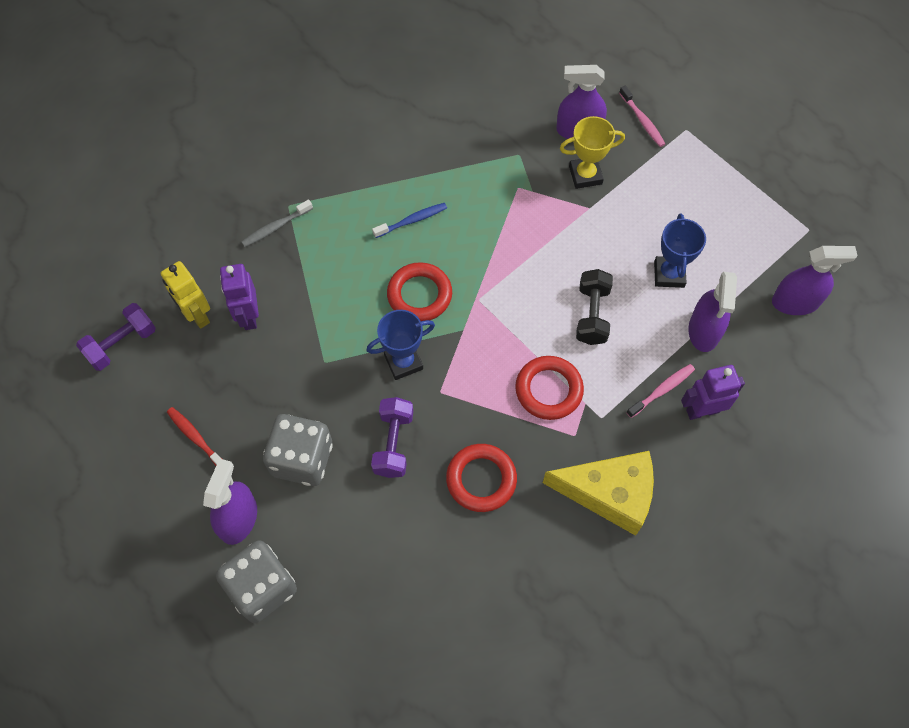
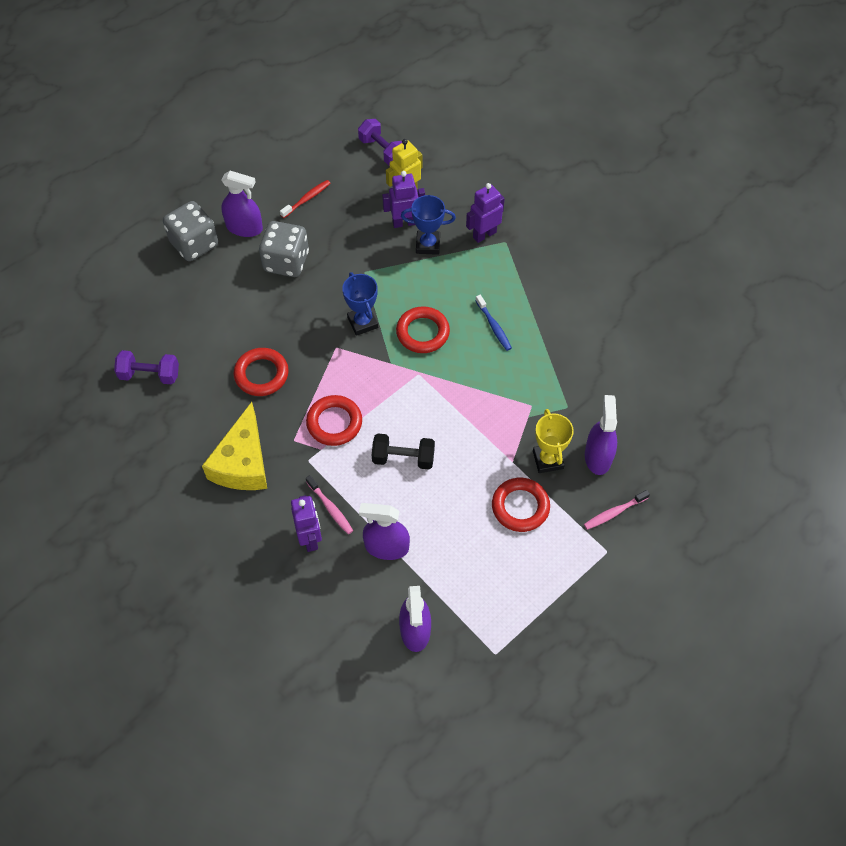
camera: 90 degrees right, 5 degrees down
(275, 227) = (484, 234): grey toothbrush -> purple robot
(393, 443) = (295, 317): purple dumbbell -> purple dumbbell (149, 375)
(643, 202) = (520, 507): none -> red ring
(669, 274) = (444, 522): blue trophy -> blue trophy (428, 245)

